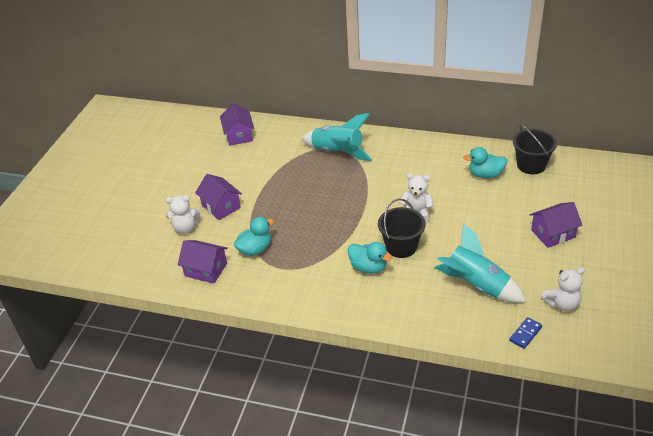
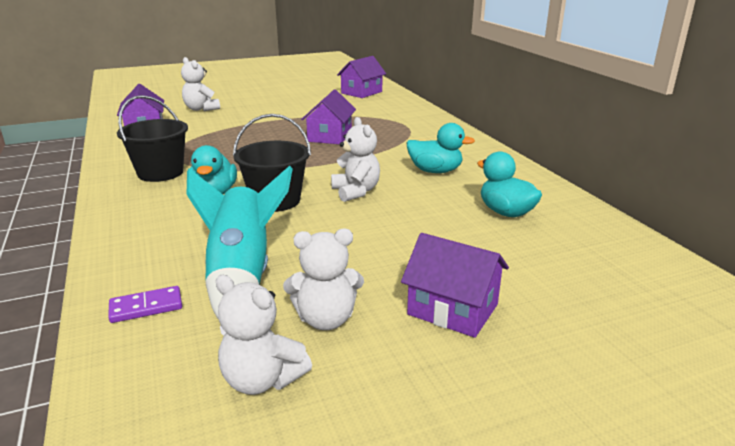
camera: 50 degrees right, 15 degrees down
(221, 206) = (247, 112): purple house -> purple house (330, 136)
(255, 249) = (195, 138): turquoise duck -> turquoise duck (435, 171)
(337, 152) = (403, 129): turquoise rocket -> none
(482, 325) = (146, 307): none -> purple domino
(525, 334) = (145, 359): blue domino -> none
(531, 165) = (591, 239): black bucket -> black bucket (160, 173)
(534, 272) = (326, 319): none -> white teddy bear

